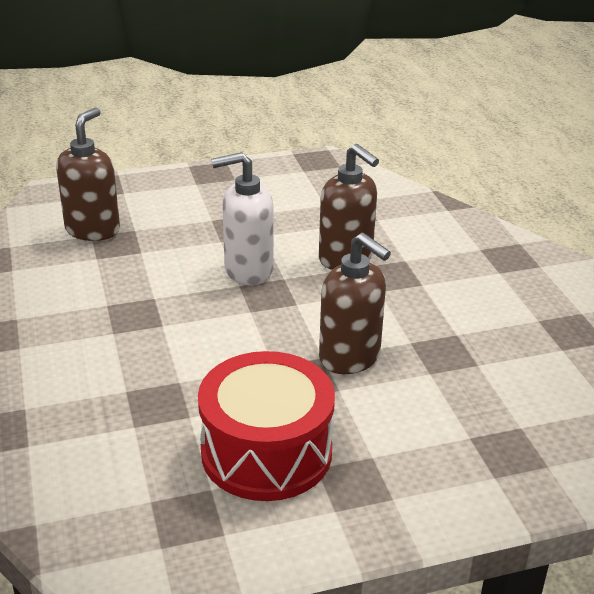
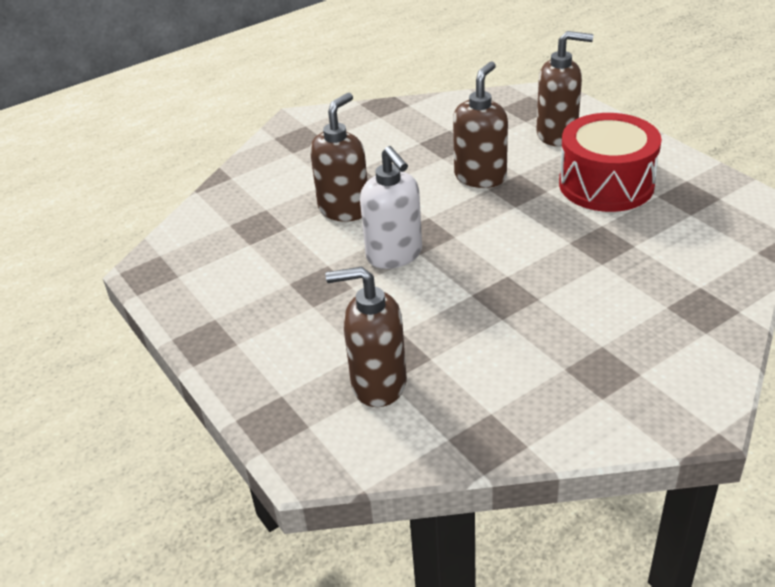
camera: 105 degrees left, 5 degrees up
(414, 453) = (557, 135): none -> brown soap dispenser

